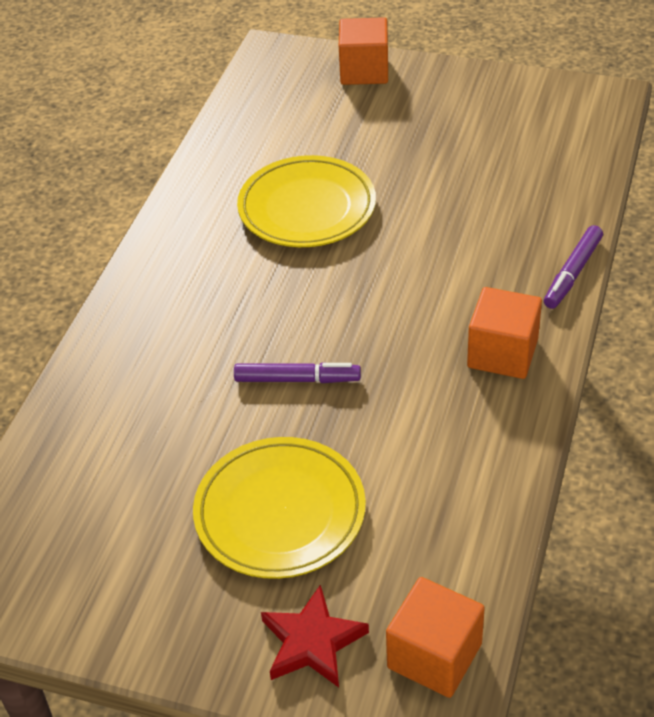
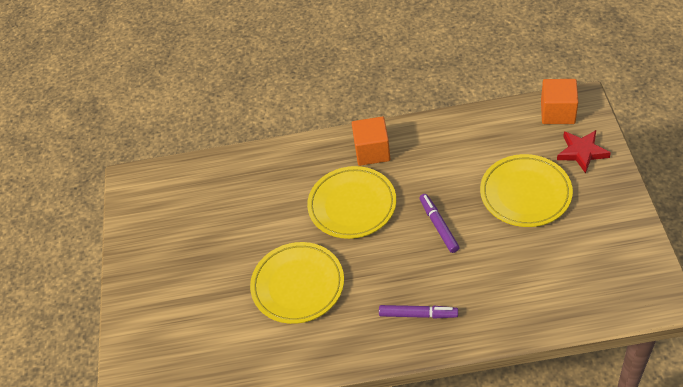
camera: 110 degrees left, 5 degrees up
(364, 71) = (137, 318): orange cube -> none
(405, 297) = (352, 205): none -> yellow plate
(572, 273) = (298, 144): purple marker -> purple marker (418, 314)

